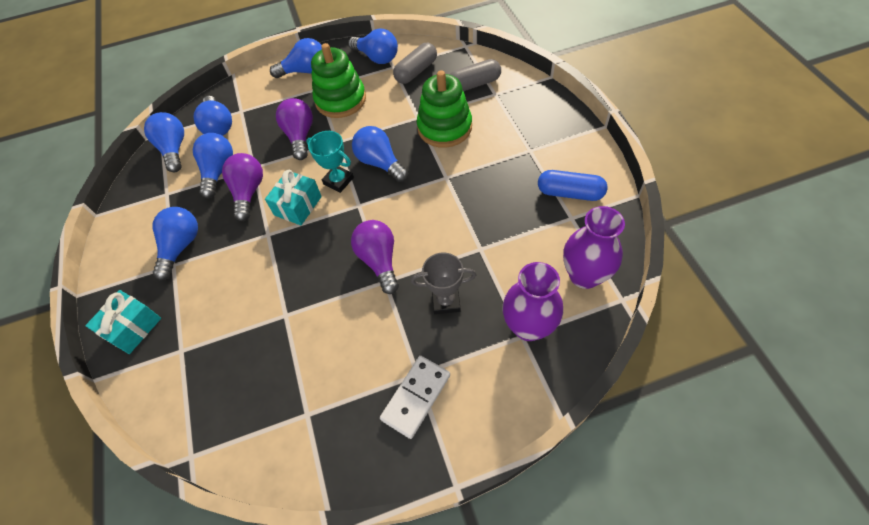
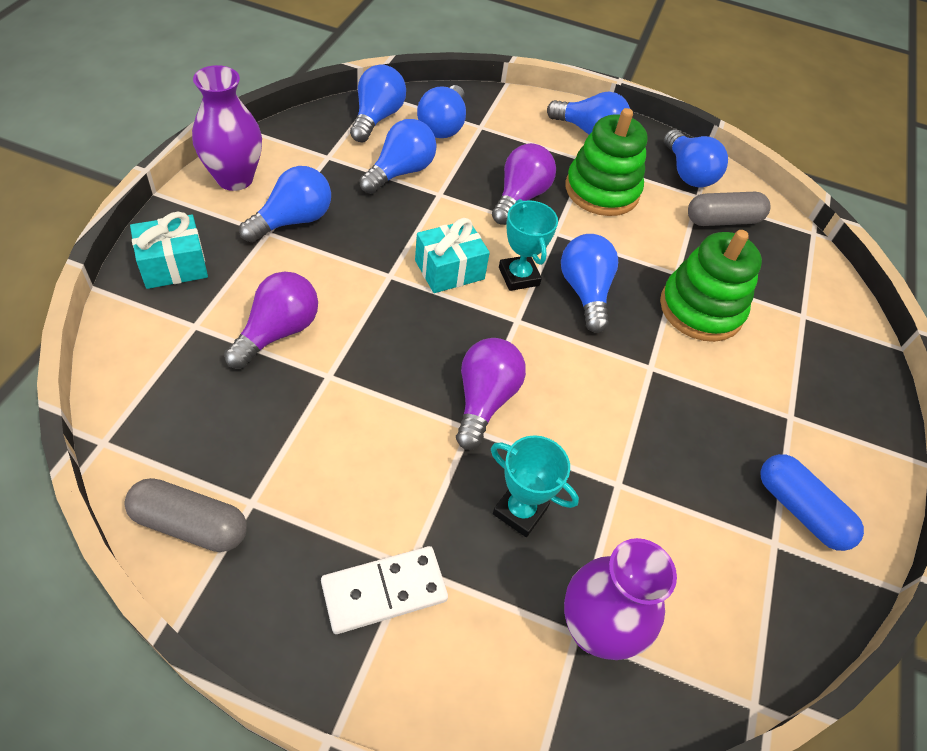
camera: 25 degrees right, 5 degrees down
(248, 192) = (411, 216): purple light bulb -> purple light bulb (277, 332)
(446, 301) = (520, 511): grey trophy -> turquoise trophy
(474, 84) = (784, 285): grey capsule -> grey capsule (190, 524)
(584, 275) = (728, 630): purple vase -> purple vase (234, 178)

